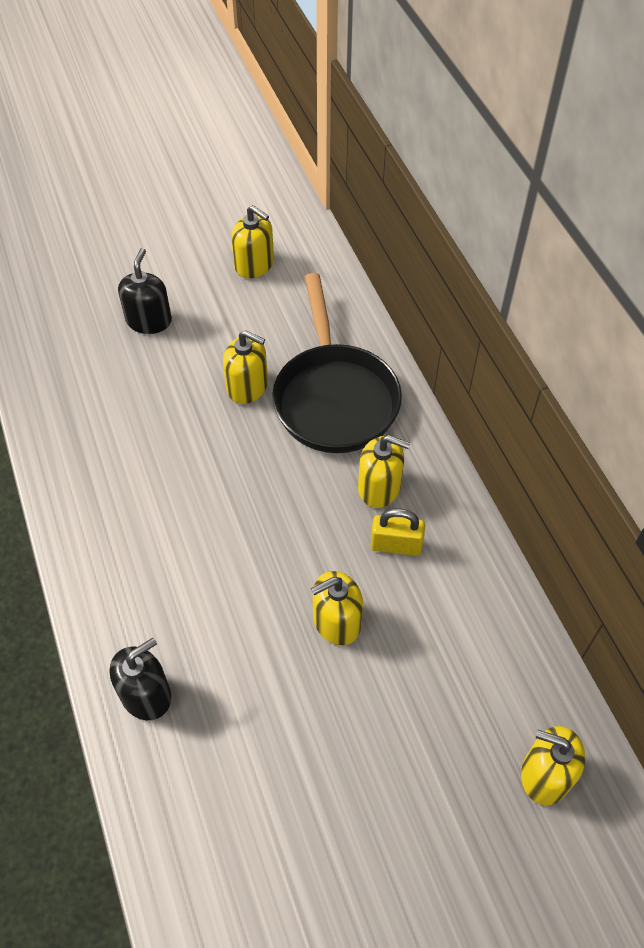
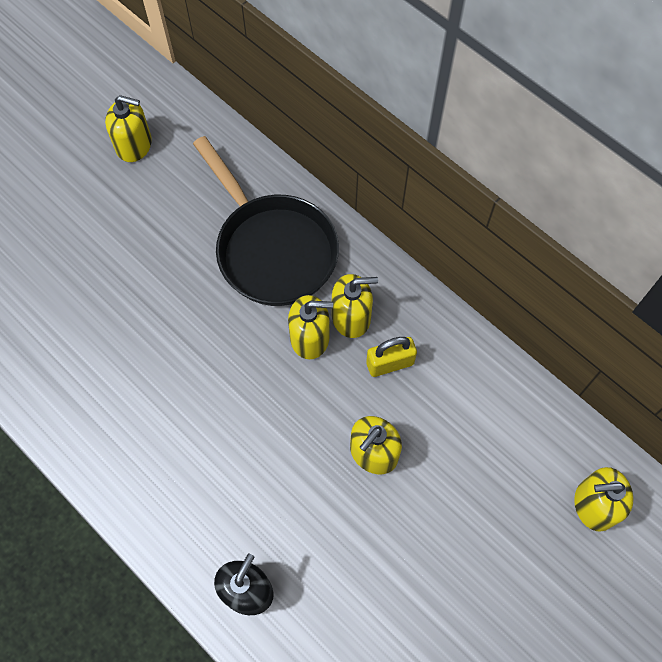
camera: 25 degrees left, 10 degrees up
(149, 320) = (63, 240): black soap dispenser -> none
(247, 386) = (189, 269): yellow soap dispenser -> yellow soap dispenser (310, 337)

